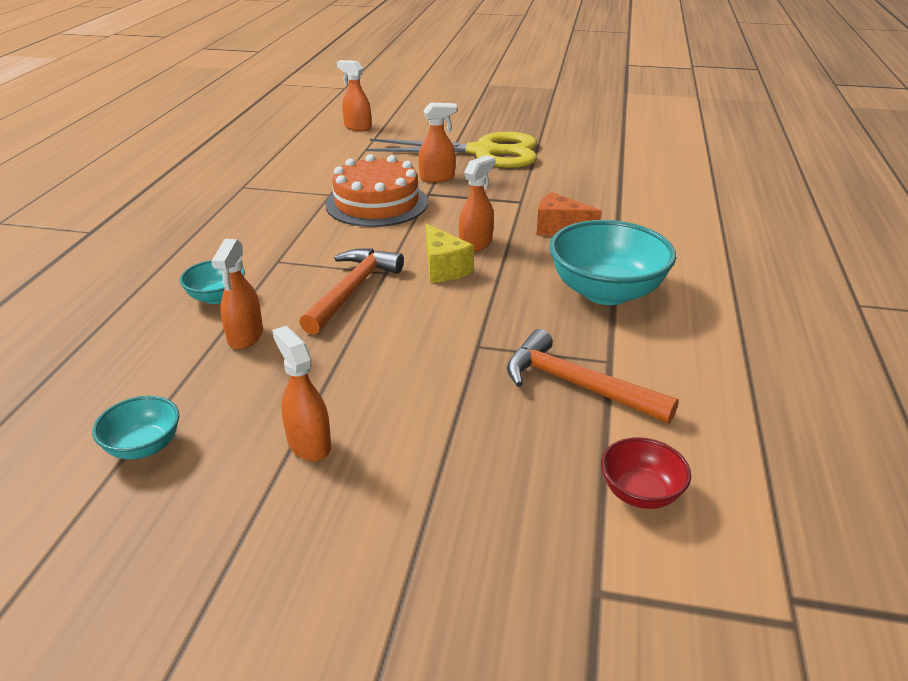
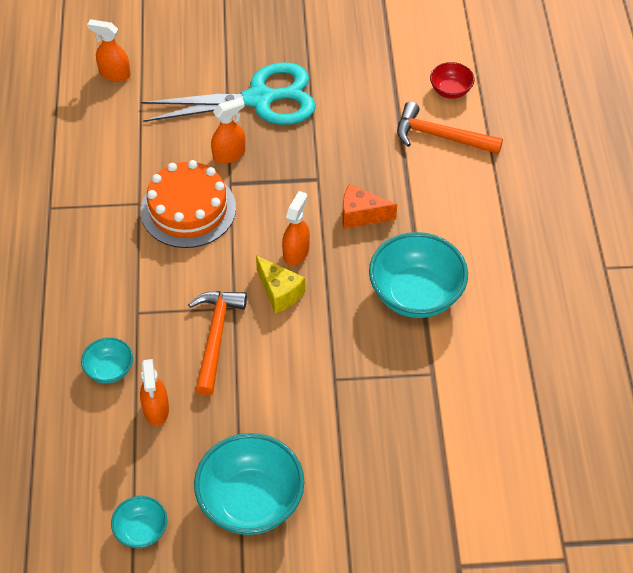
camera: 15 degrees left, 20 degrees up
(309, 443) = (251, 501): orange spray bottle -> turquoise bowl
(483, 152) = (259, 99): yellow scissors -> turquoise scissors
(576, 385) = (414, 404): orange hammer -> orange hammer (440, 136)
(640, 492) = (471, 489): red bowl -> red bowl (450, 90)

